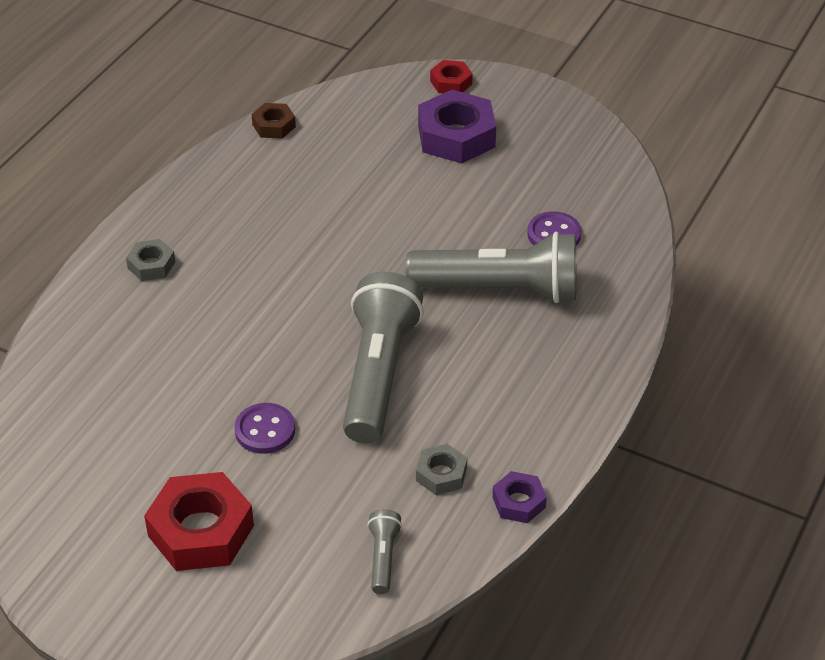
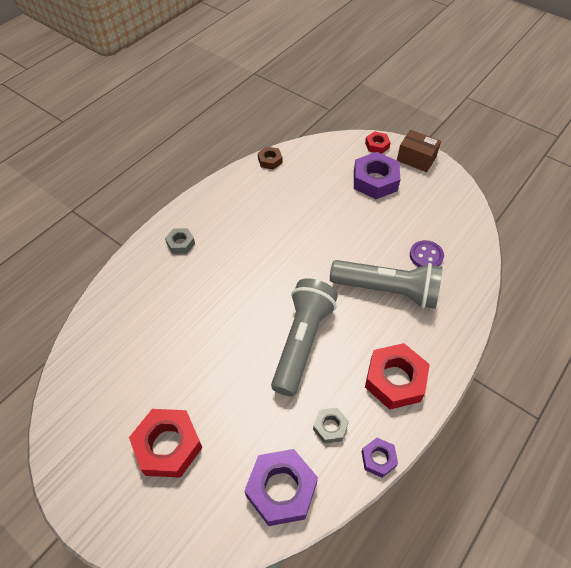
camera: 10 degrees right, 10 degrees up
(265, 430) = (224, 373): purple button -> none
(383, 557) = (281, 489): grey flashlight -> purple nut
(519, 96) = (416, 159): none -> brown box
(528, 403) = (395, 380): none -> red nut

